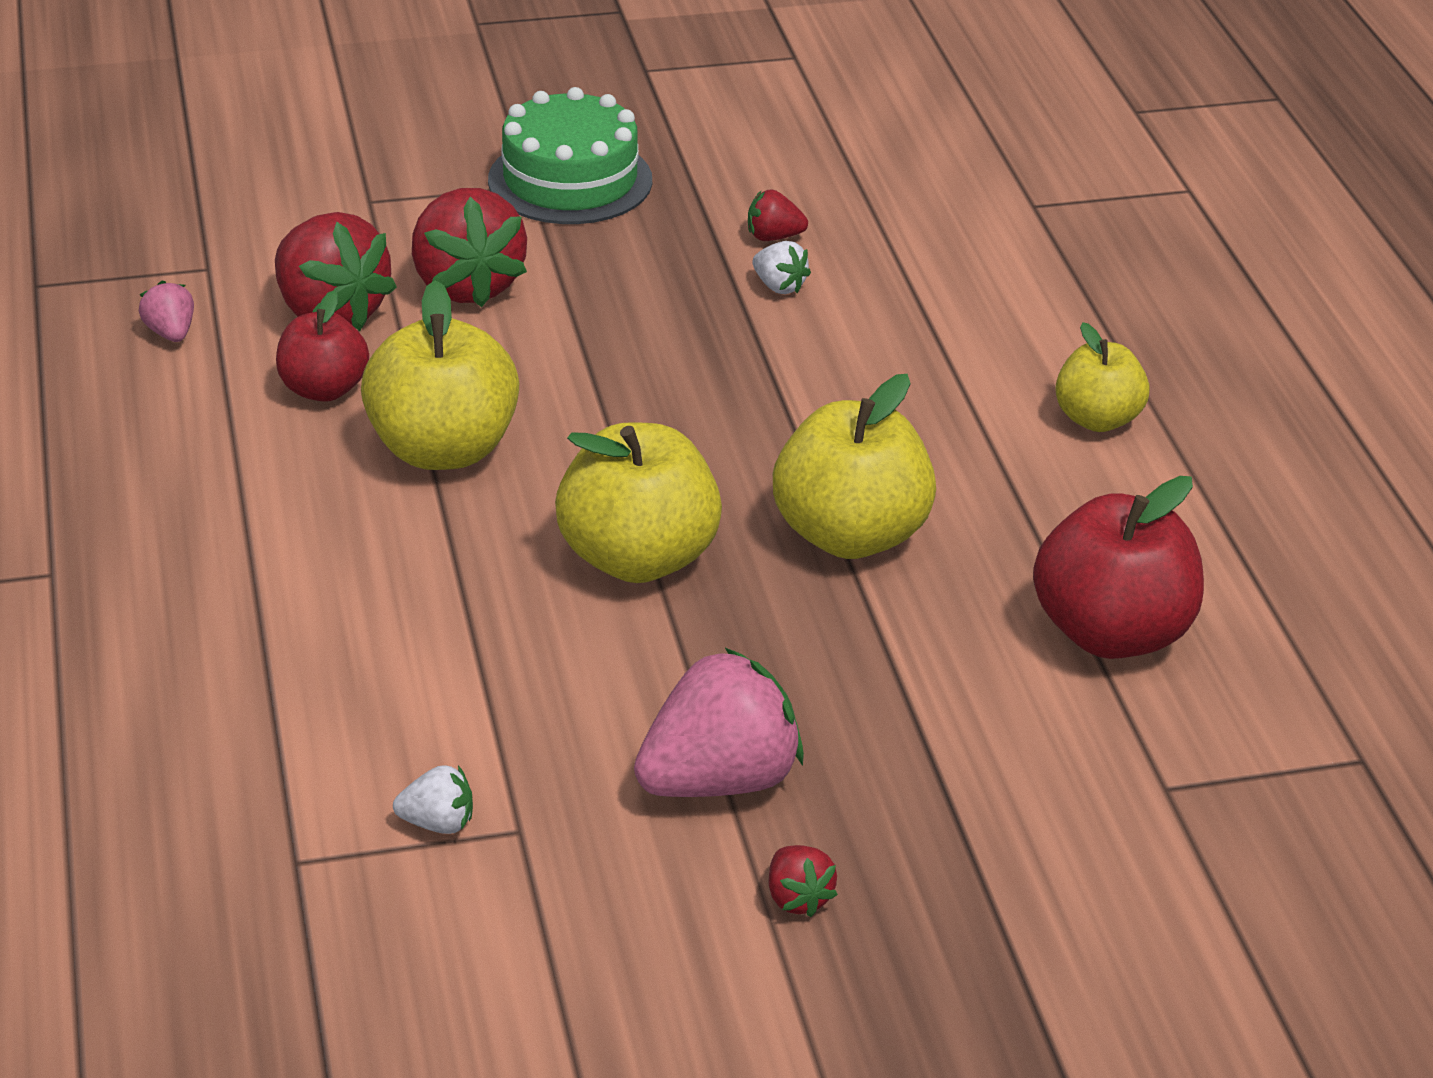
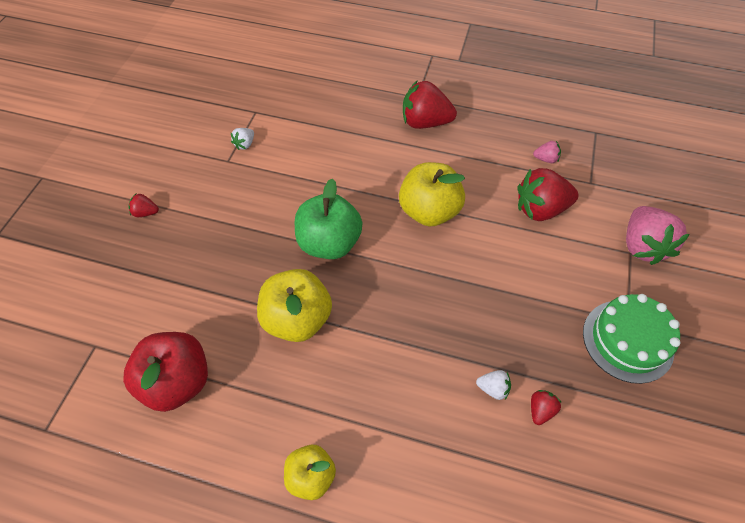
camera: 120 degrees right, 20 degrees up
(324, 389) = (486, 190): red apple -> none
(467, 286) = (543, 261): red strawberry -> red strawberry (425, 122)
(638, 558) = (329, 243): yellow apple -> green apple
(719, 780) = (207, 216): pink strawberry -> pink strawberry (642, 246)
(779, 286) = (493, 388): white strawberry -> white strawberry turned 150 degrees counterclockwise

